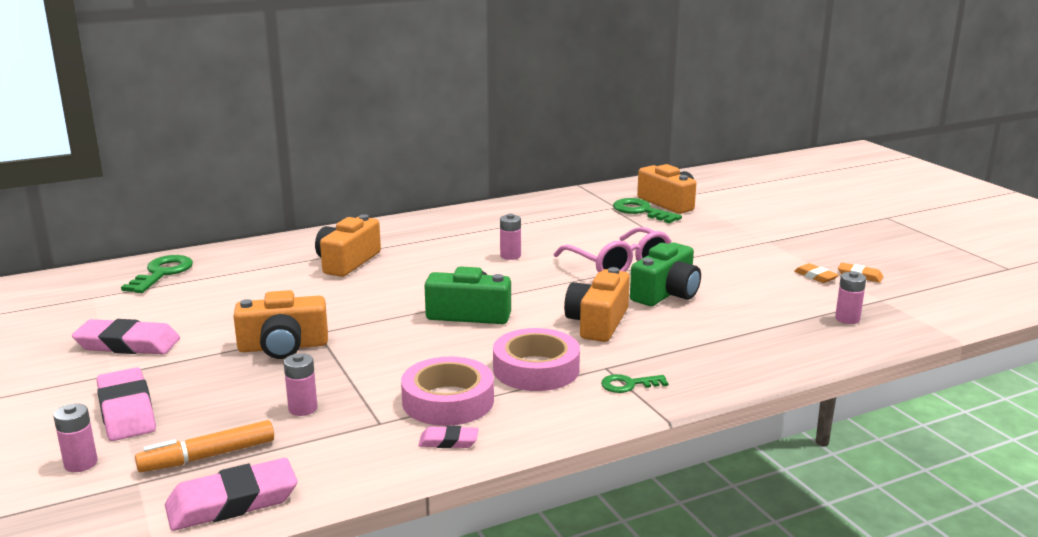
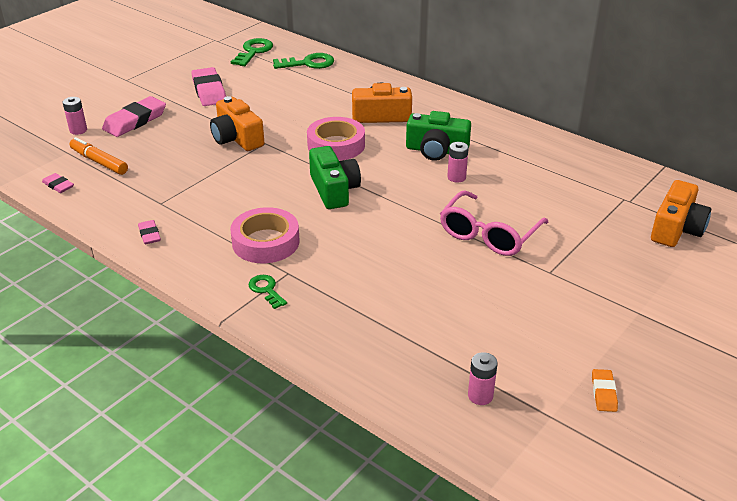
camera: 65 degrees right, 15 degrees up
(232, 502) = (58, 185): pink eraser -> pink eraser, size x0.52
(303, 409) = (164, 172): pink battery -> none
(448, 401) = (200, 219): pink tape -> pink tape (336, 145)
(598, 323) = (362, 251): orange camera -> none
(641, 211) = (634, 217): green key -> green key (253, 51)
(666, 293) = (448, 273): green camera -> green camera (436, 150)
(815, 276) = (571, 360): orange eraser -> none

